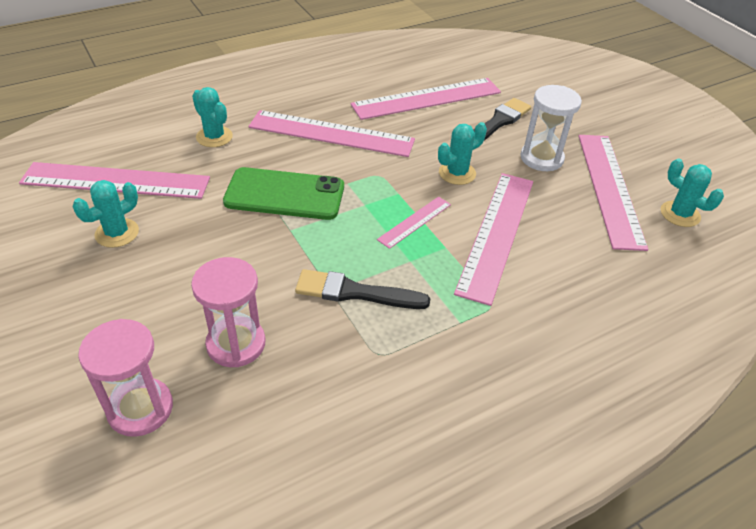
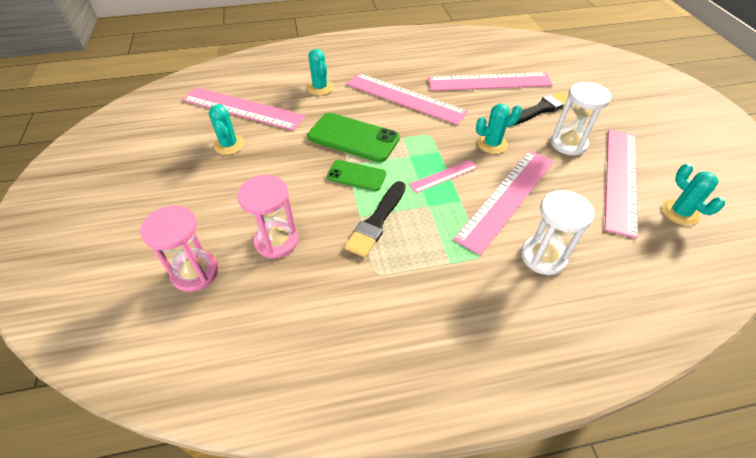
camera: 20 degrees right, 5 degrees up
(117, 233) = (229, 145): turquoise cactus -> turquoise cactus turned 75 degrees counterclockwise
(307, 241) = (356, 175): none -> green phone
(355, 292) = (377, 221): black brush -> black brush turned 90 degrees counterclockwise
(559, 292) = (543, 256): none -> white hourglass

